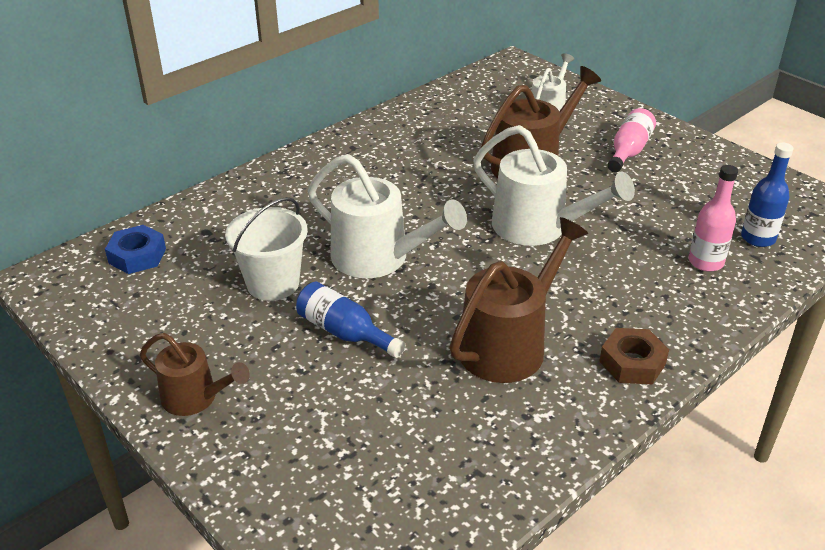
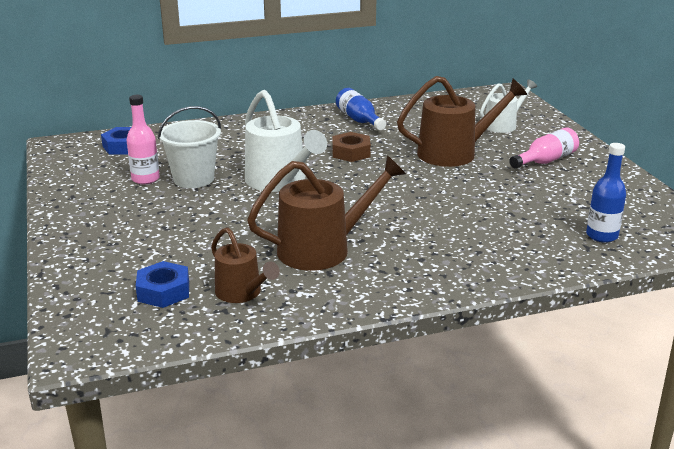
camera: 25 degrees right, 10 degrees down
(195, 398) = (85, 224): brown watering can -> brown watering can (242, 293)
(345, 332) = (214, 215): blue bottle -> blue bottle (359, 120)
(385, 470) = (163, 291): none -> blue nut
(538, 227) = (418, 190): white watering can -> none
(632, 363) = (406, 282): brown nut -> brown nut (351, 152)
(705, 262) = (537, 240): pink bottle -> pink bottle (145, 179)

